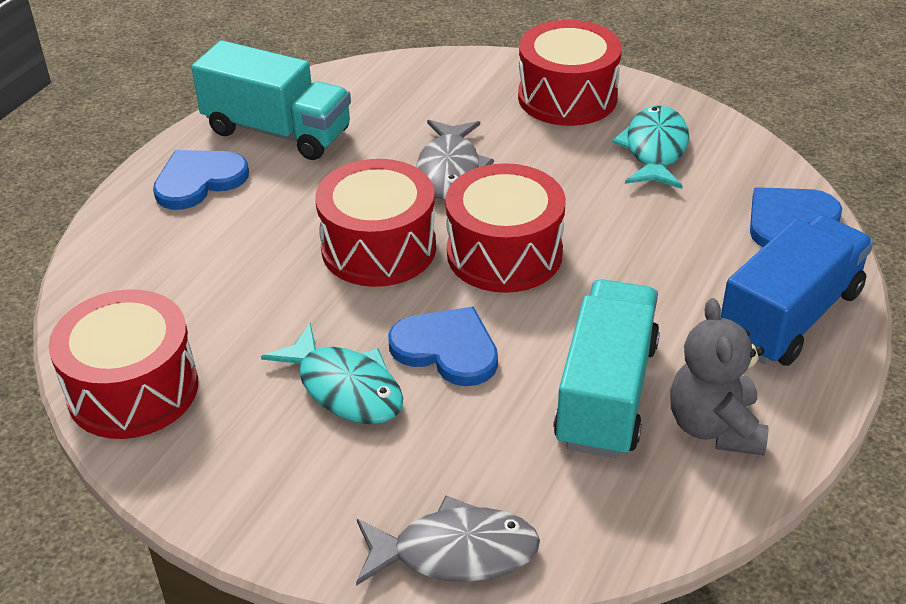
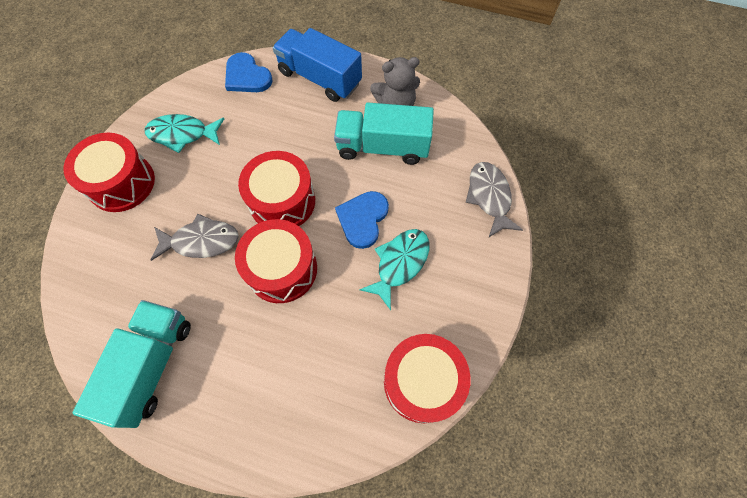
camera: 100 degrees left, 25 degrees up
(199, 181) = (213, 408): blue heart -> none

